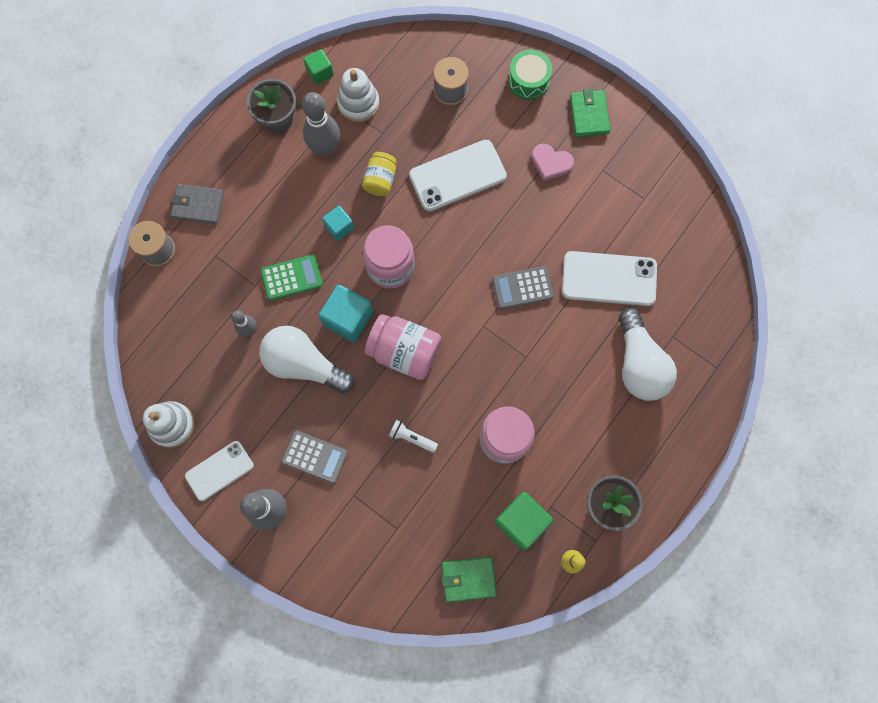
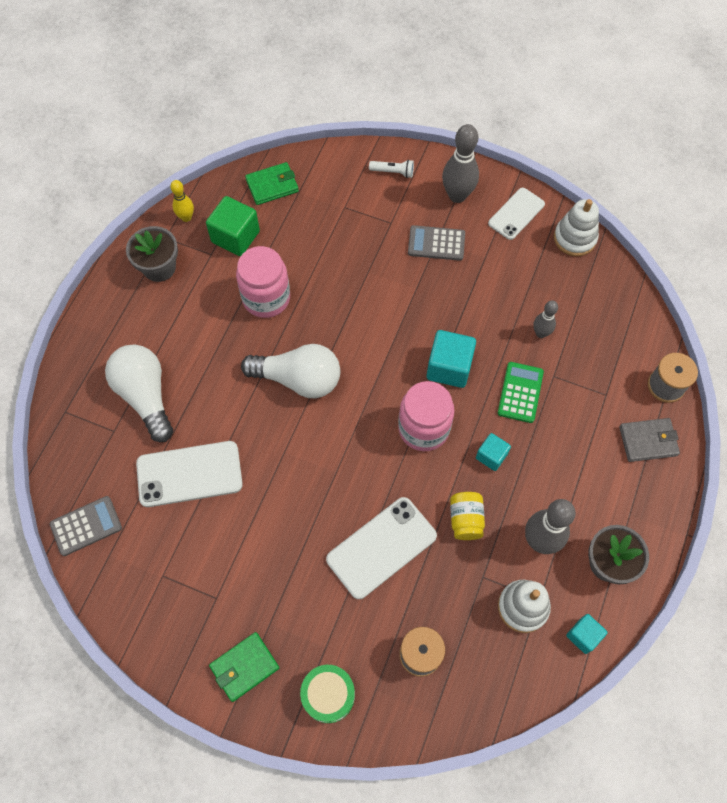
camera: 165 degrees right, 10 degrees down
(292, 277) = (520, 392): green calculator -> green calculator turned 135 degrees clockwise
(304, 364) = (475, 316): white light bulb -> white light bulb (298, 379)
(320, 72) = (583, 635): green cube -> turquoise cube
(404, 351) = (383, 351): pink jar -> none
(411, 437) = (353, 279): white flashlight -> white flashlight (393, 172)
(522, 288) = (280, 441): grey calculator -> grey calculator (86, 526)
(551, 163) = (278, 591): pink heart -> none
(589, 115) = (244, 667): green wallet -> green wallet turned 75 degrees clockwise

